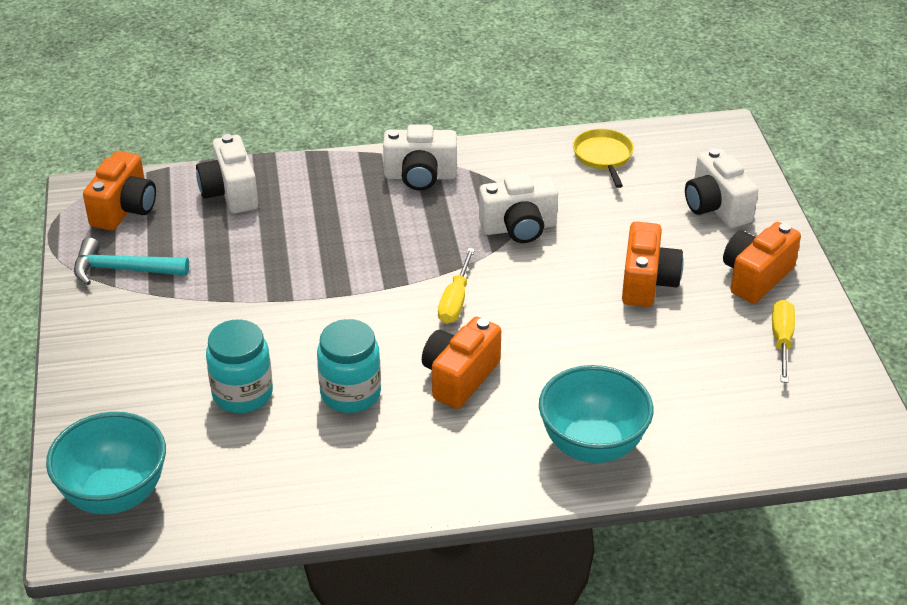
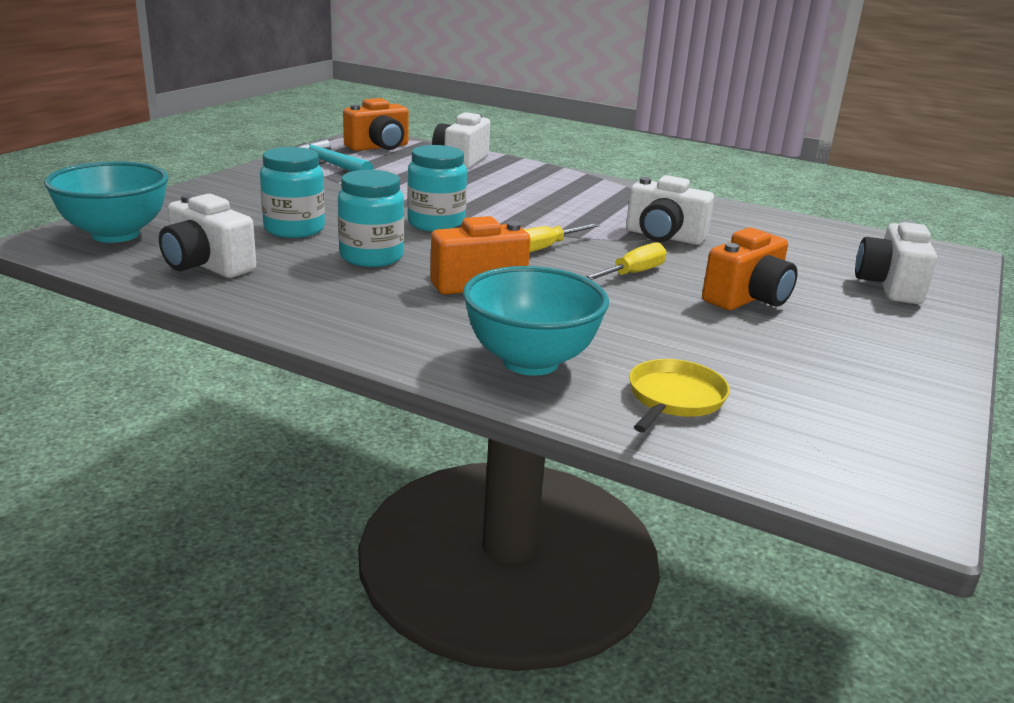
camera: 35 degrees right, 15 degrees down
(338, 315) = (436, 224): none -> turquoise jar
(420, 176) = (617, 194): white camera -> white camera (207, 265)
(603, 156) = (803, 231): yellow pan -> yellow pan (674, 398)
(756, 277) = (882, 335): orange camera -> none
(781, 340) = (859, 382): yellow screwdriver -> yellow screwdriver (632, 274)

